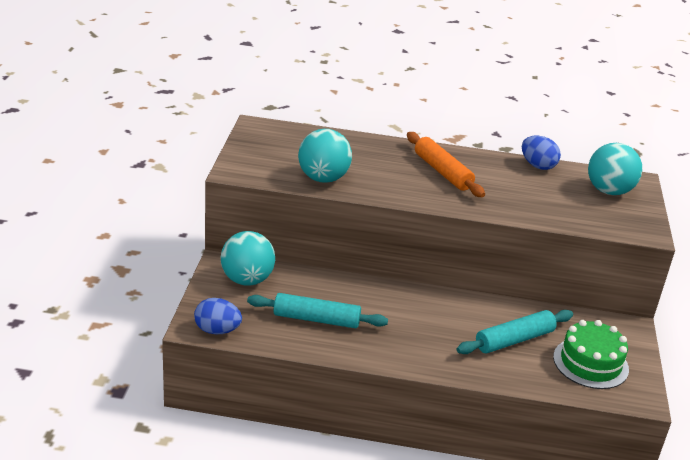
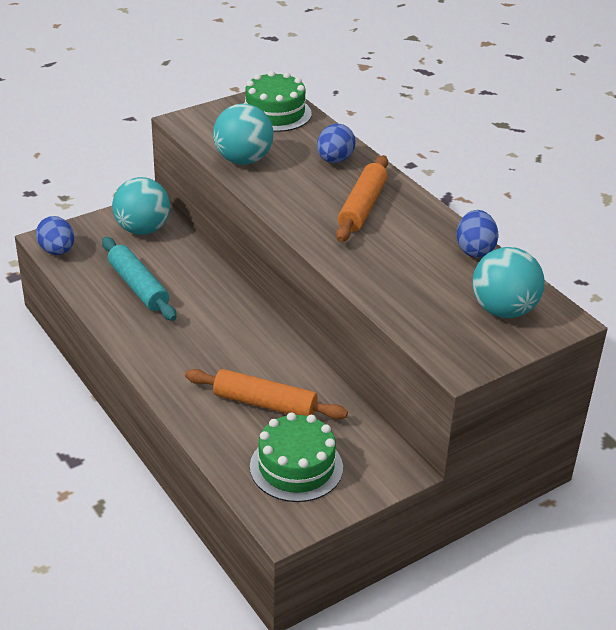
camera: 50 degrees right, 5 degrees up
(280, 138) = (275, 113): none -> green cake
(373, 151) = (334, 160): none -> blue egg
(514, 340) = (265, 404): turquoise rolling pin -> orange rolling pin

